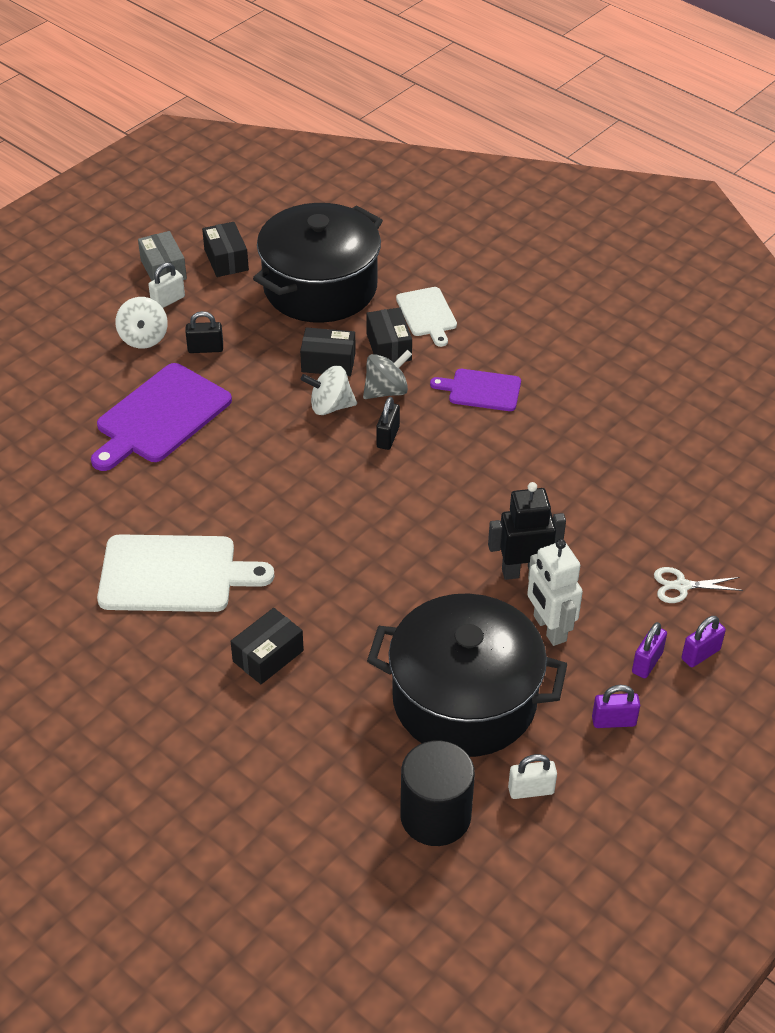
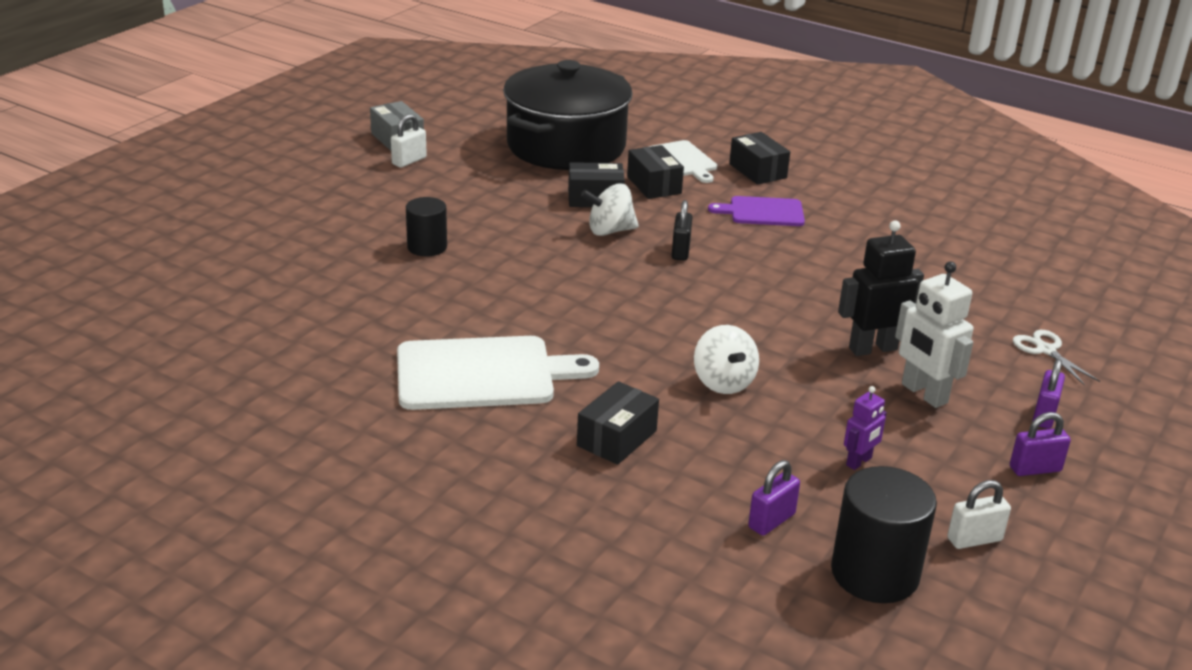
camera: 10 degrees left, 15 degrees down
(143, 338) = (391, 189): white spinning top -> white spinning top (723, 382)
(160, 417) = (427, 247): purple cutting board -> black cylinder
(205, 349) = (460, 194): black padlock -> none
(226, 260) = (461, 130): black box -> black box (757, 171)
(386, 391) = (664, 217): grey spinning top -> none
(464, 699) = (859, 462): black pot -> purple robot
(681, 586) = (1045, 350): white scissors -> white scissors turned 75 degrees clockwise
(700, 654) = (1097, 405): purple padlock -> purple padlock (771, 521)

